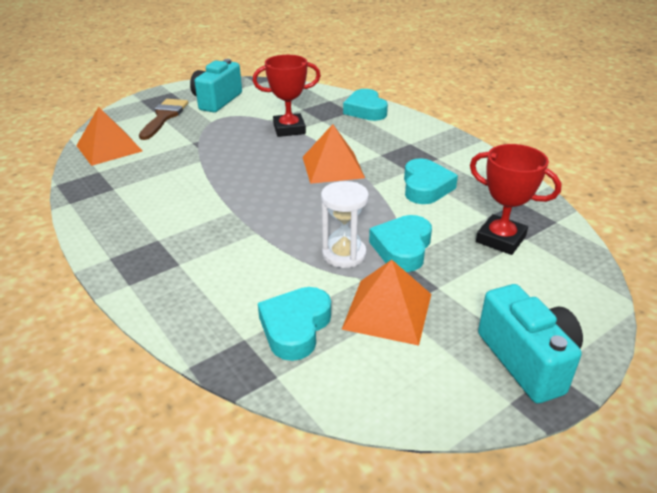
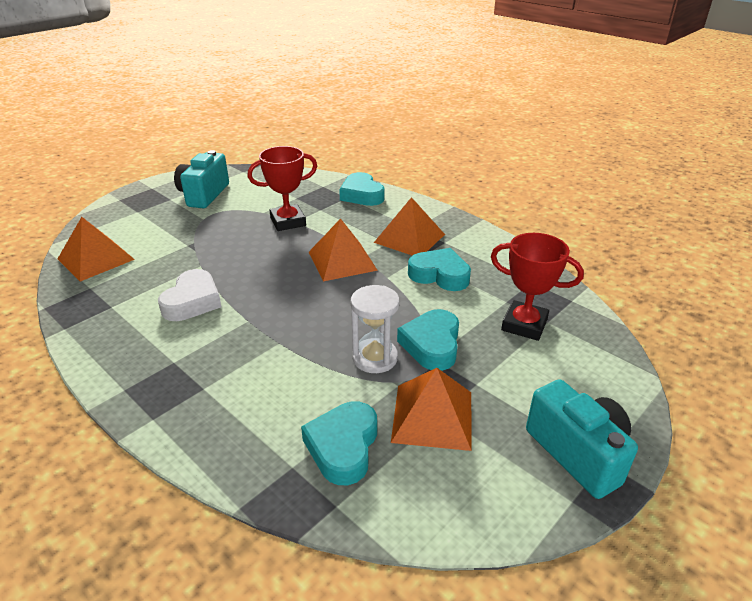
camera: 10 degrees left, 0 degrees up
(164, 117) = (150, 217): brown brush -> none
(186, 190) = (192, 301): none -> white heart
(403, 152) = (409, 238): none -> orange pyramid
(425, 187) = (439, 275): turquoise heart -> turquoise heart turned 60 degrees counterclockwise

